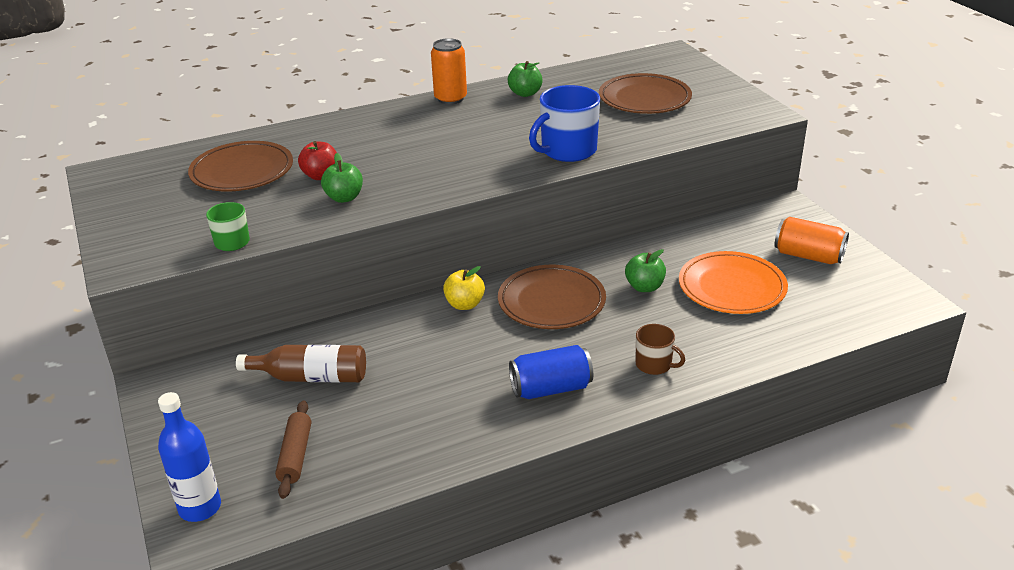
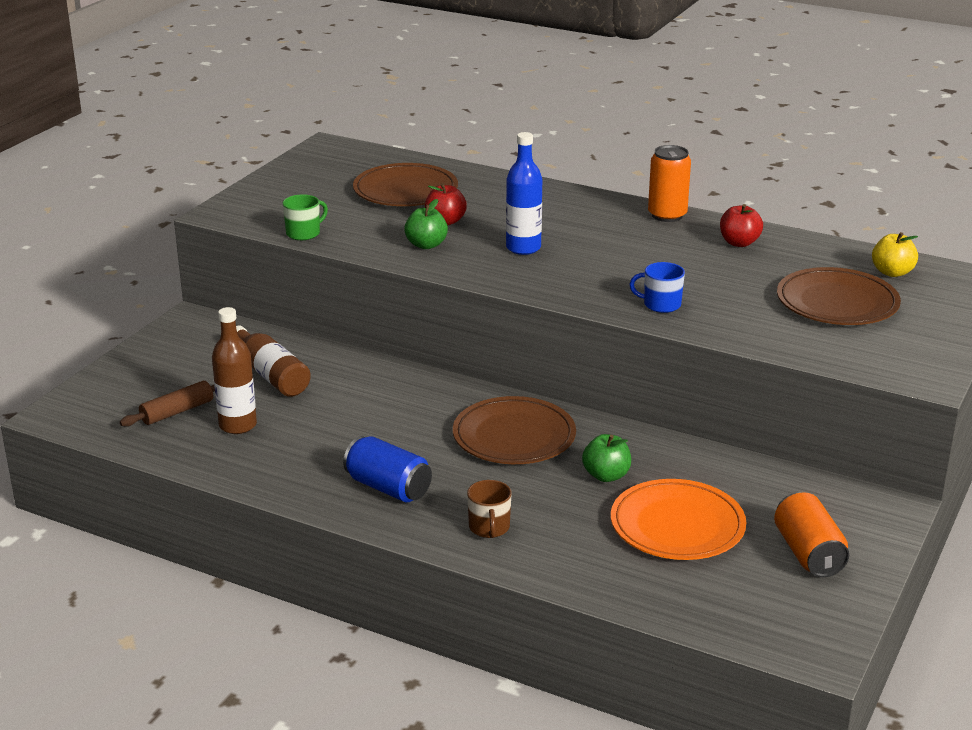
camera: 50 degrees right, 5 degrees down
(200, 508) = (86, 402): blue bottle -> blue bottle (523, 248)
(364, 429) = (238, 425): none -> brown bottle
(465, 304) = (452, 397): yellow apple -> yellow apple (892, 272)
(525, 93) = (739, 243): green apple -> red apple
(567, 150) = (661, 304): blue mug -> blue mug, size x0.56

